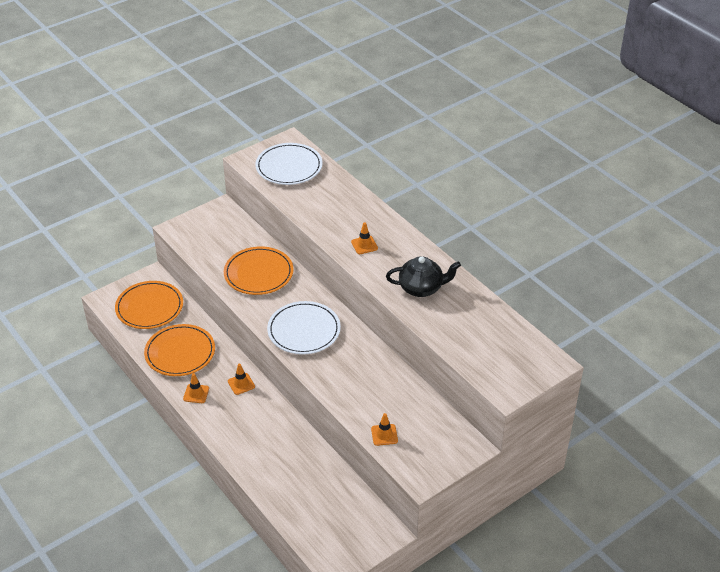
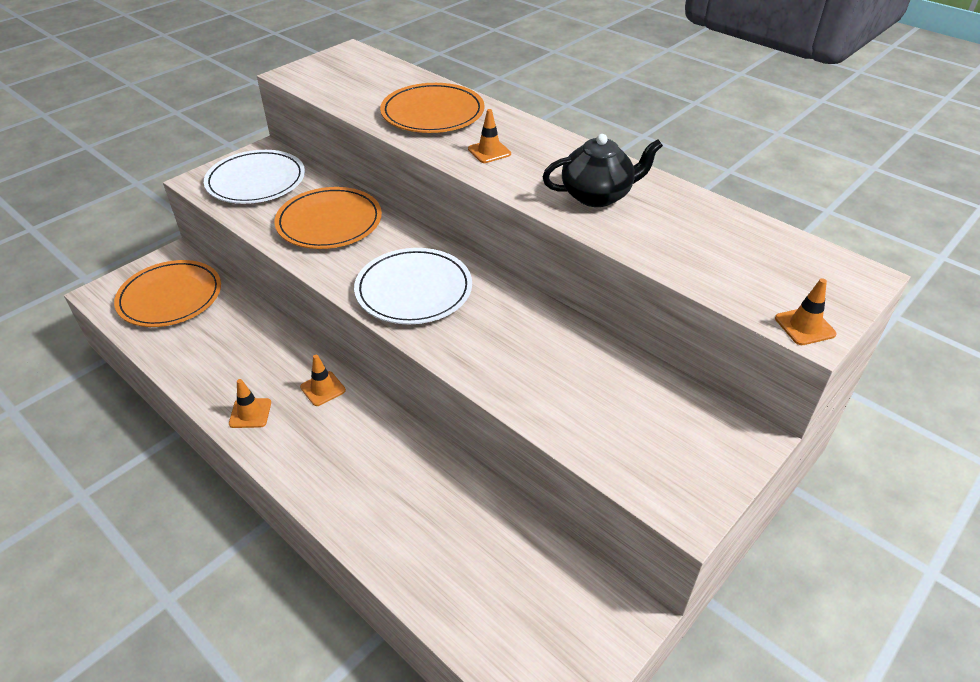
camera: 10 degrees left, 0 degrees up
(180, 353) = (220, 354): orange plate -> orange plate (432, 113)
(289, 167) = (354, 76): white plate -> white plate (256, 181)
(384, 435) = (592, 437): orange traffic cone -> orange traffic cone (804, 326)

